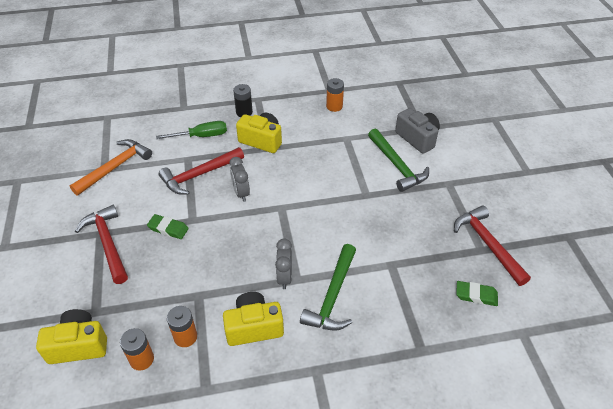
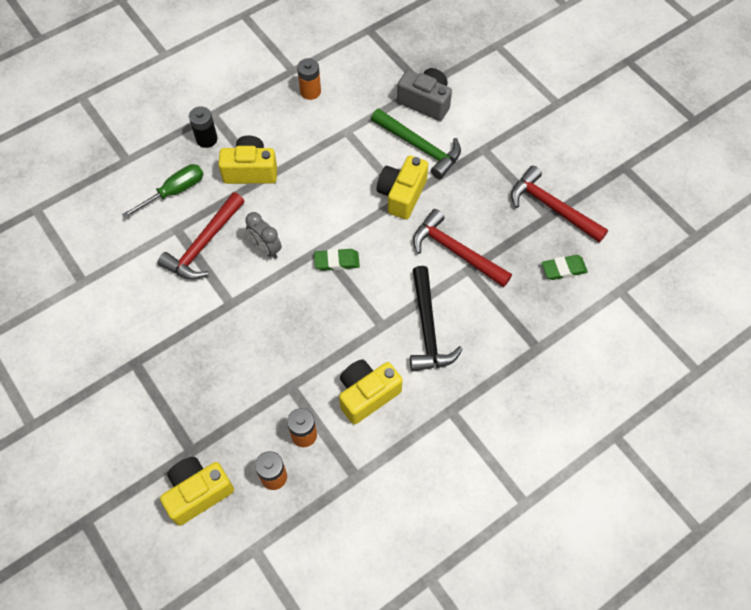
camera: 25 degrees left, 15 degrees up
(108, 243) = (151, 370): red hammer -> red hammer (455, 251)
(115, 167) = (95, 274): orange hammer -> none
(168, 229) = (210, 325): green eraser -> green eraser (337, 261)
(284, 277) = (368, 328): grey clock -> none
(332, 296) = (427, 328): green hammer -> black hammer
(365, 193) = (402, 195): none -> yellow camera

